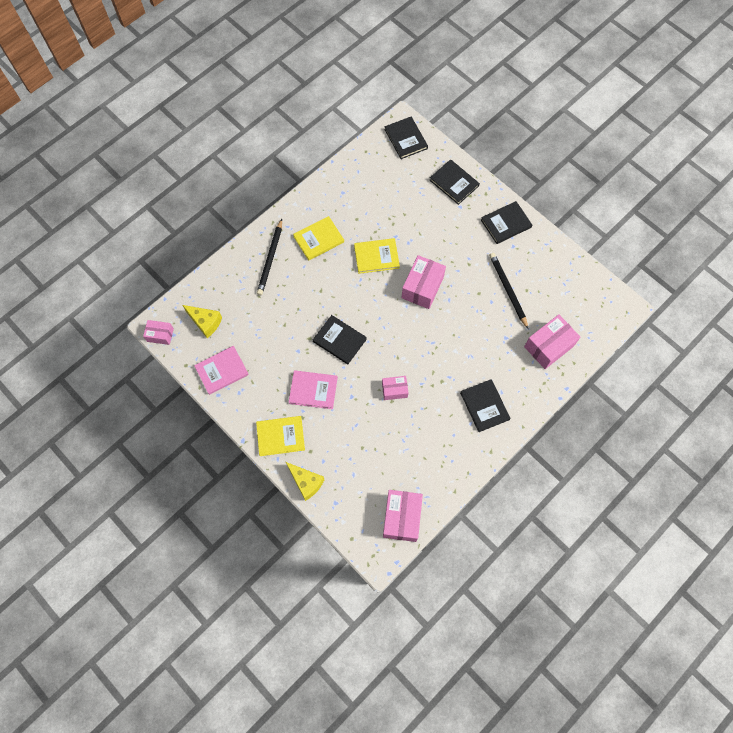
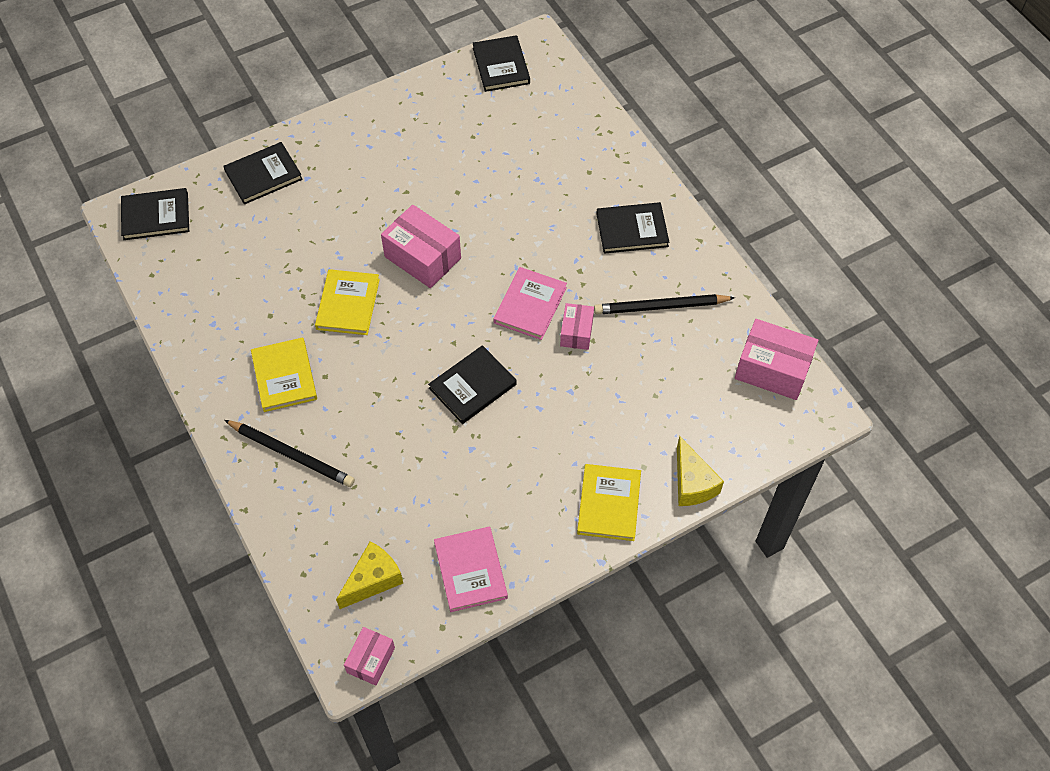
camera: 75 degrees left, 10 degrees down
(306, 482) = (692, 483): yellow cheese -> yellow cheese turned 105 degrees clockwise
(313, 390) = (545, 441): pink book -> pink book (530, 305)
(506, 224) = (358, 132): black book -> black book (501, 66)
(507, 290) = (465, 157): black pencil -> black pencil (661, 307)
(548, 346) = (565, 135): pink box -> none

